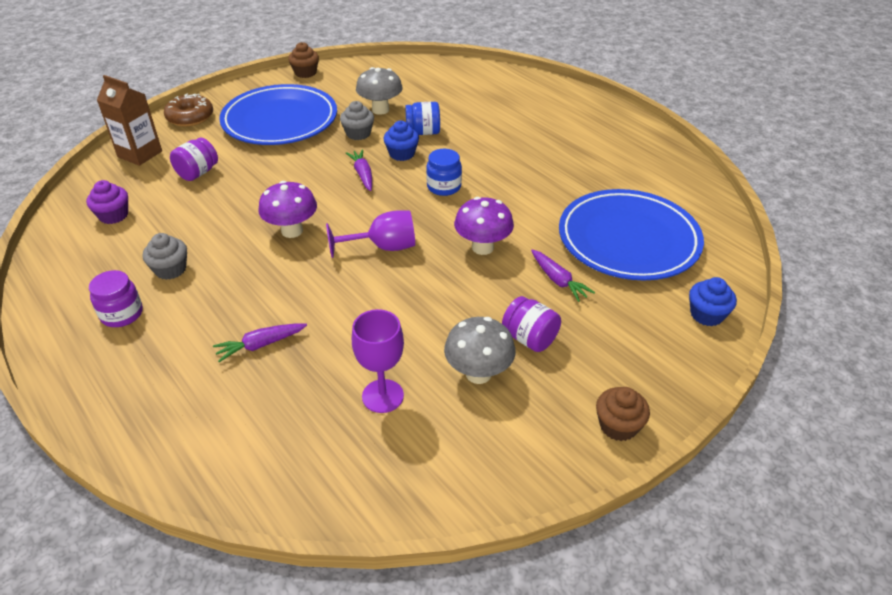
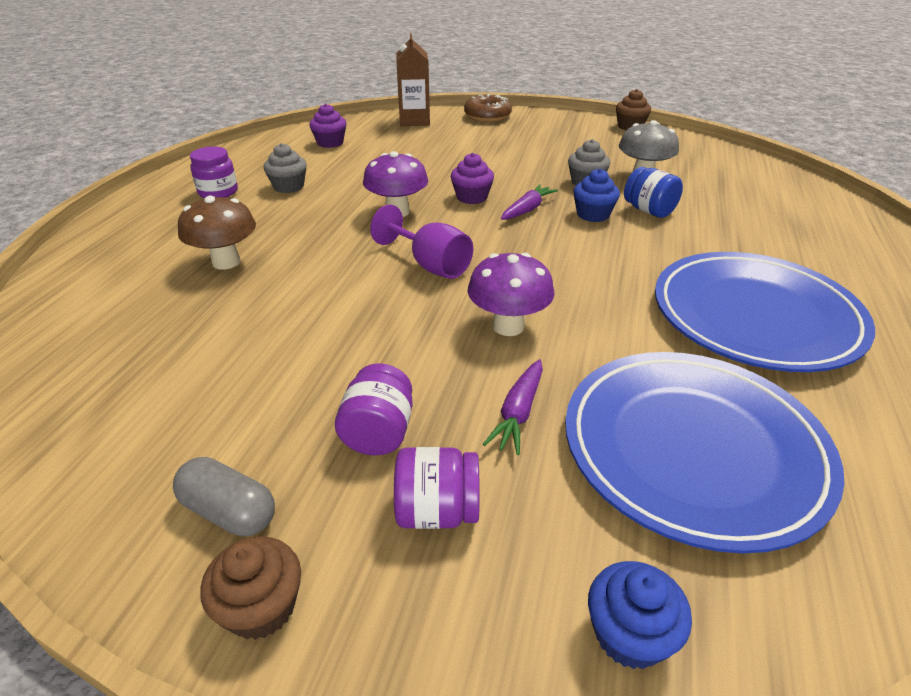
camera: 55 degrees right, 5 degrees down
(197, 173) = (421, 147): purple jar -> purple jar (437, 511)
(261, 345) = (226, 262): purple carrot -> brown mushroom
(280, 120) = (543, 145): blue plate -> blue plate (755, 317)
(315, 188) = (471, 197): none -> purple cupcake
(382, 396) = (198, 359): purple goblet -> none
(444, 187) = (578, 259): blue jar -> none
(478, 373) = (280, 414): grey mushroom -> none
(544, 420) = (229, 511): none -> grey capsule

